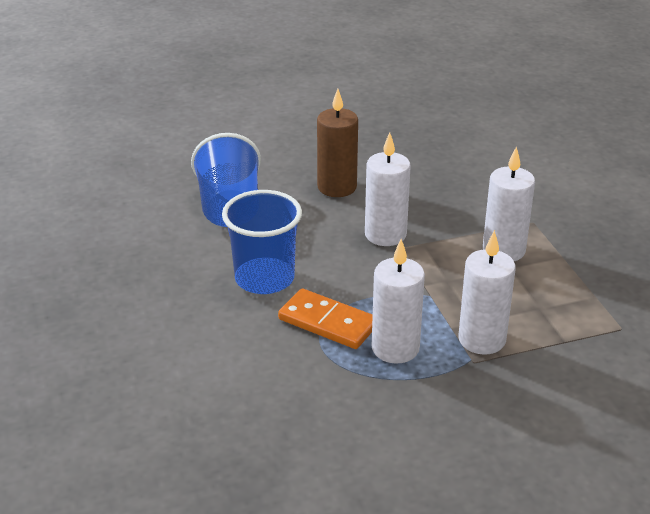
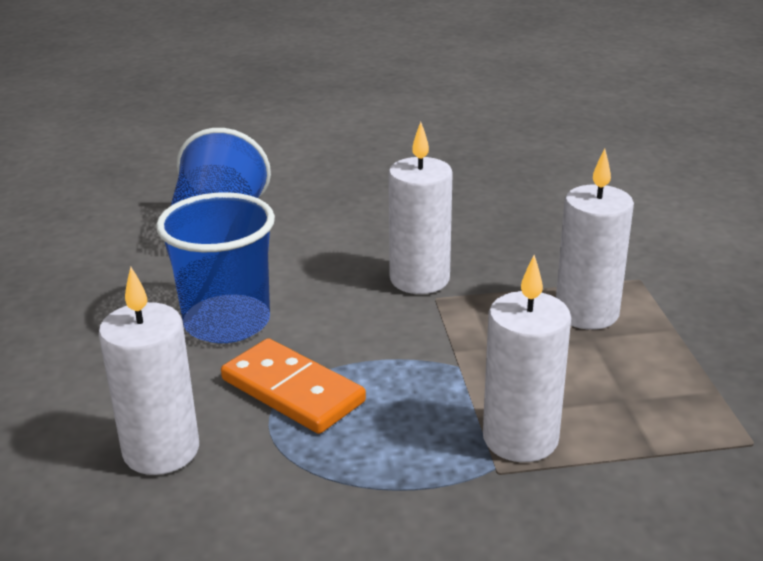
camera: 10 degrees right, 5 degrees down
(337, 187) = (373, 216): brown candle -> none
(395, 348) = (380, 438): white candle -> white candle (161, 450)

